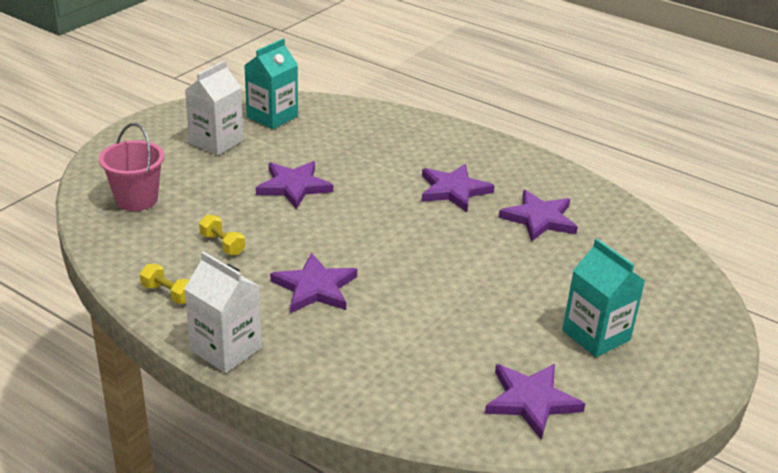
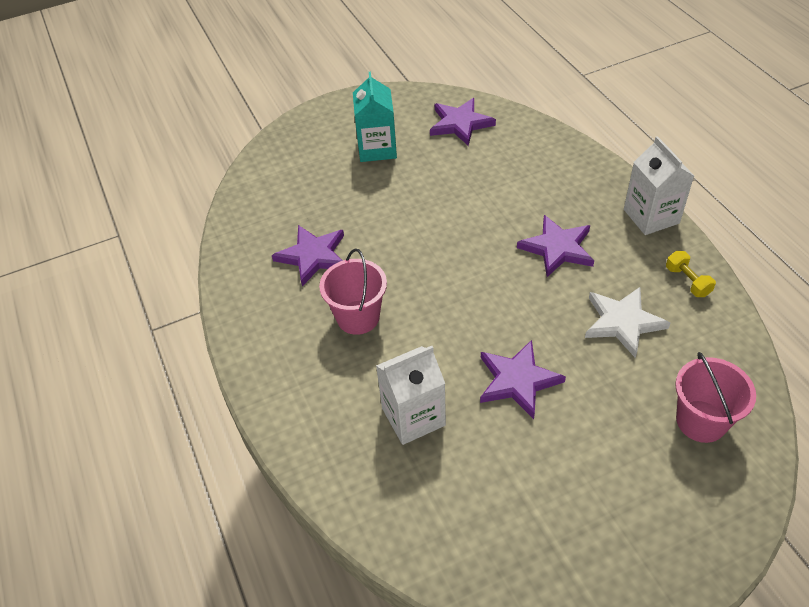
camera: 145 degrees left, 15 degrees up
(216, 142) = (578, 502): white carton -> white carton (413, 416)
(222, 244) = (622, 322): yellow dumbbell -> white star
(272, 117) = (481, 535): turquoise carton -> none
(453, 190) = (358, 317): purple star -> pink bucket

